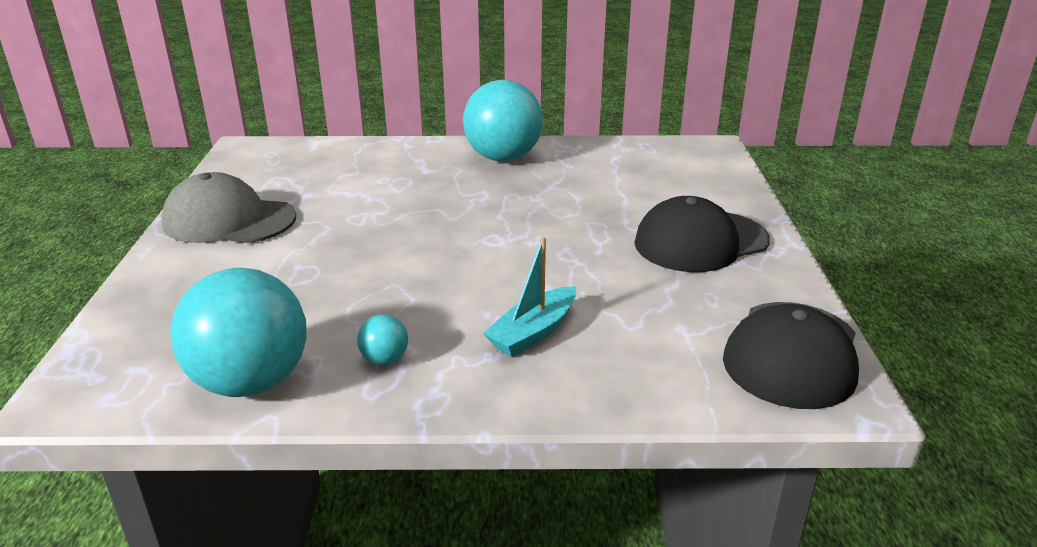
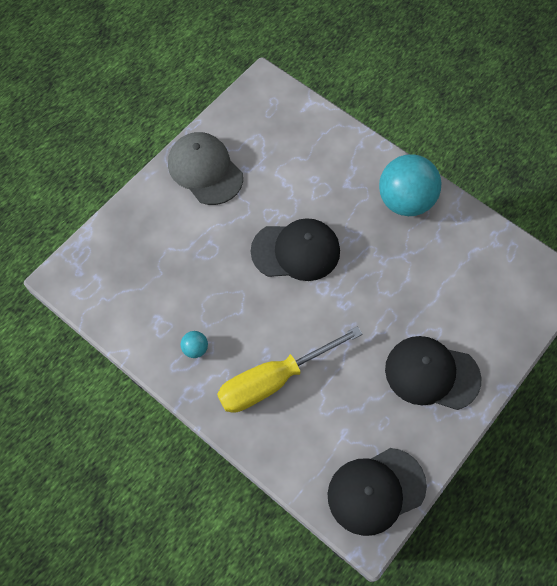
camera: 40 degrees right, 35 degrees up
(251, 382) = (133, 322): turquoise ball -> none
(425, 229) = (296, 251): none -> black cap
(533, 332) = (273, 380): turquoise boat -> yellow screwdriver

